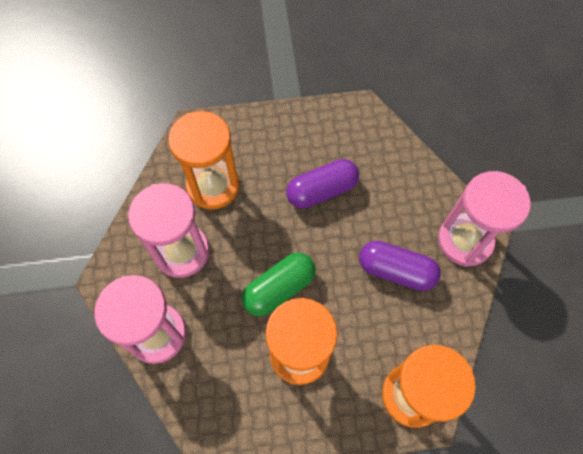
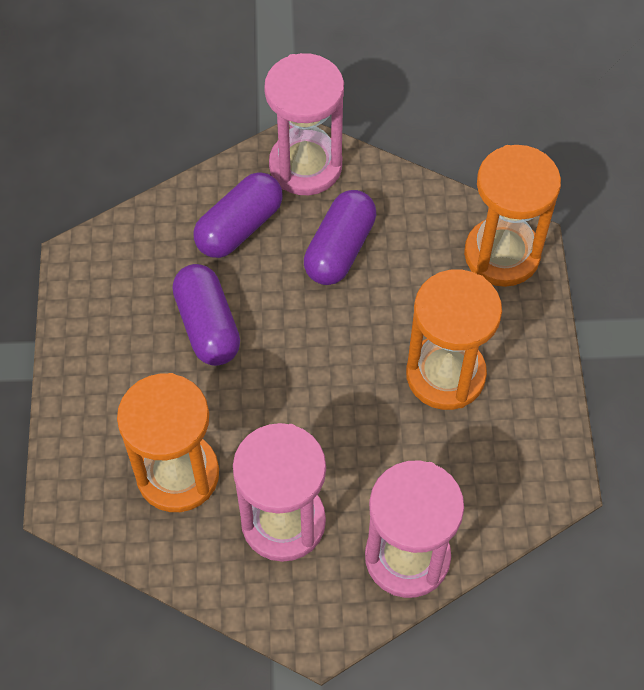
camera: 85 degrees left, 5 degrees down
(279, 288) = (352, 393): green capsule -> none
(402, 202) = (239, 227): none -> purple capsule

